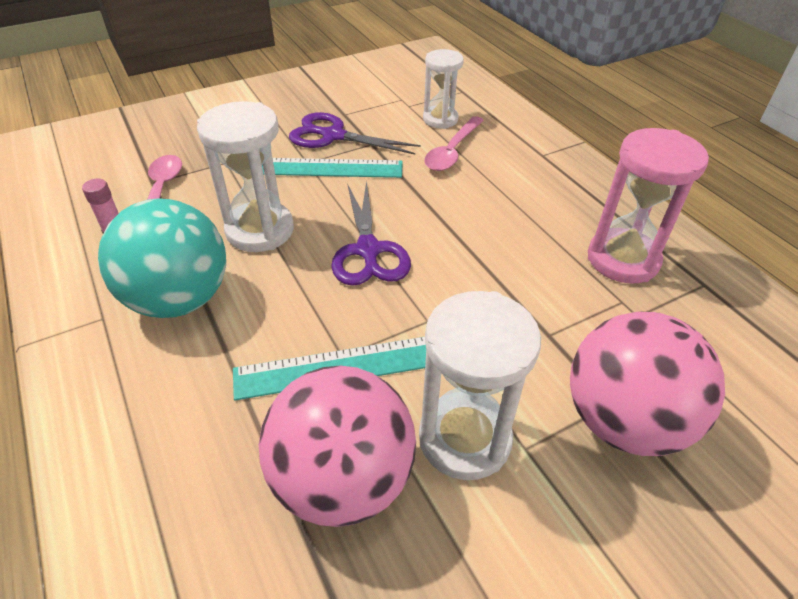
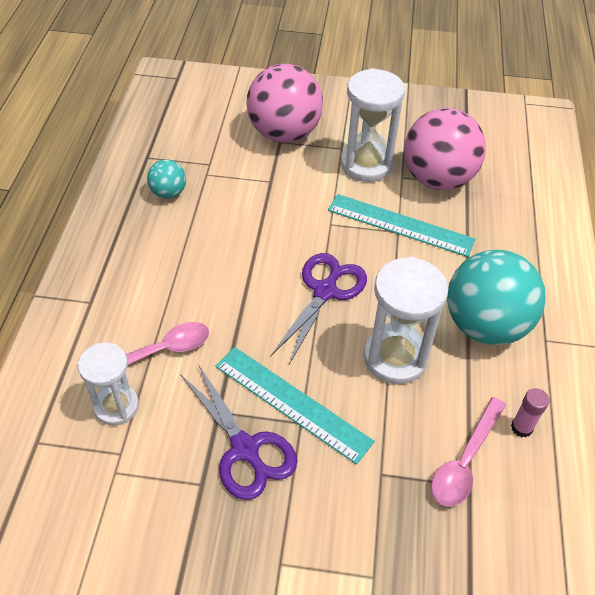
camera: 145 degrees left, 5 degrees up
(622, 259) = (168, 193): pink hourglass -> turquoise ball

